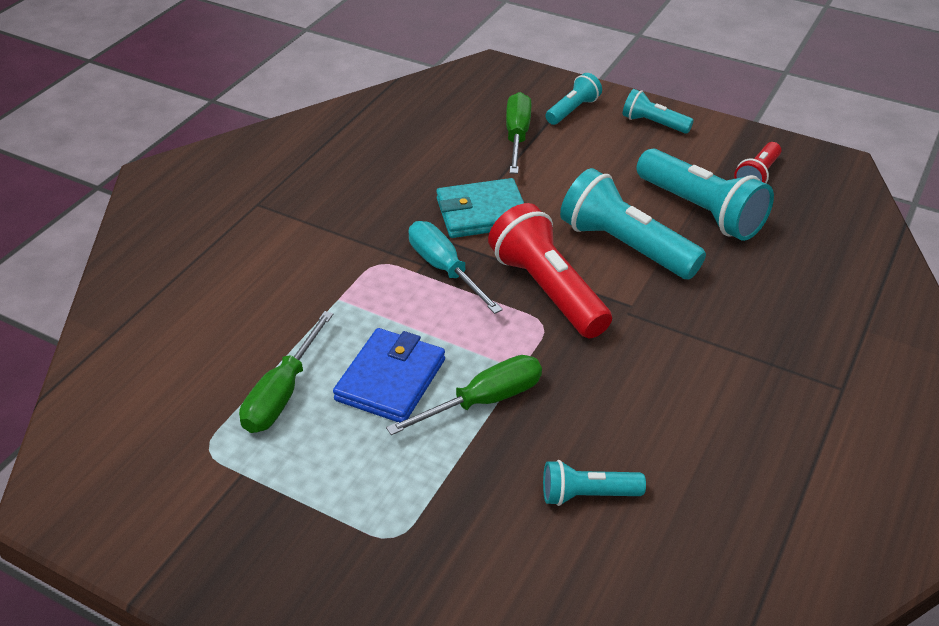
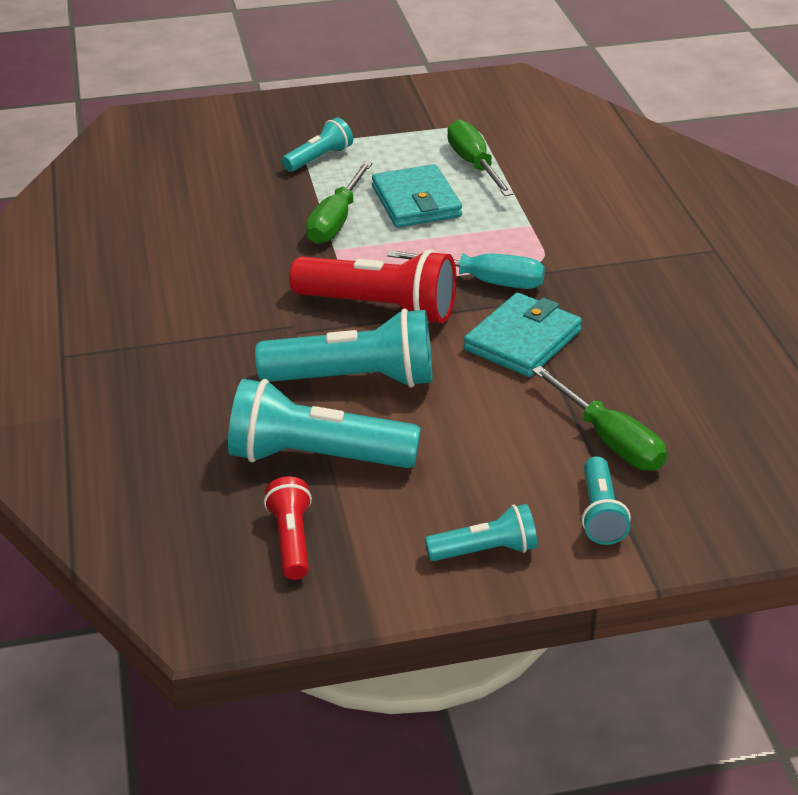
camera: 140 degrees right, 5 degrees down
(391, 380) = (416, 202): blue wallet -> turquoise wallet
(587, 495) = (209, 210): turquoise flashlight -> turquoise flashlight (319, 158)

